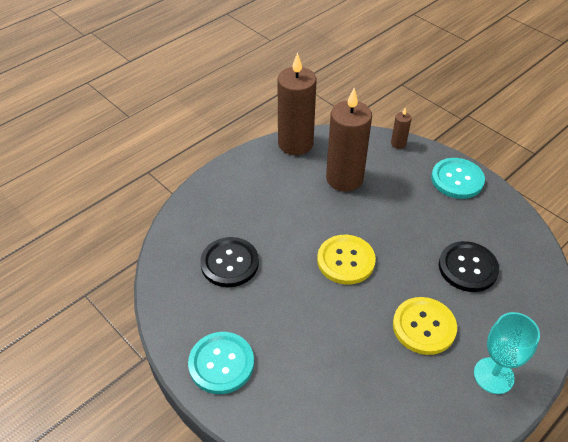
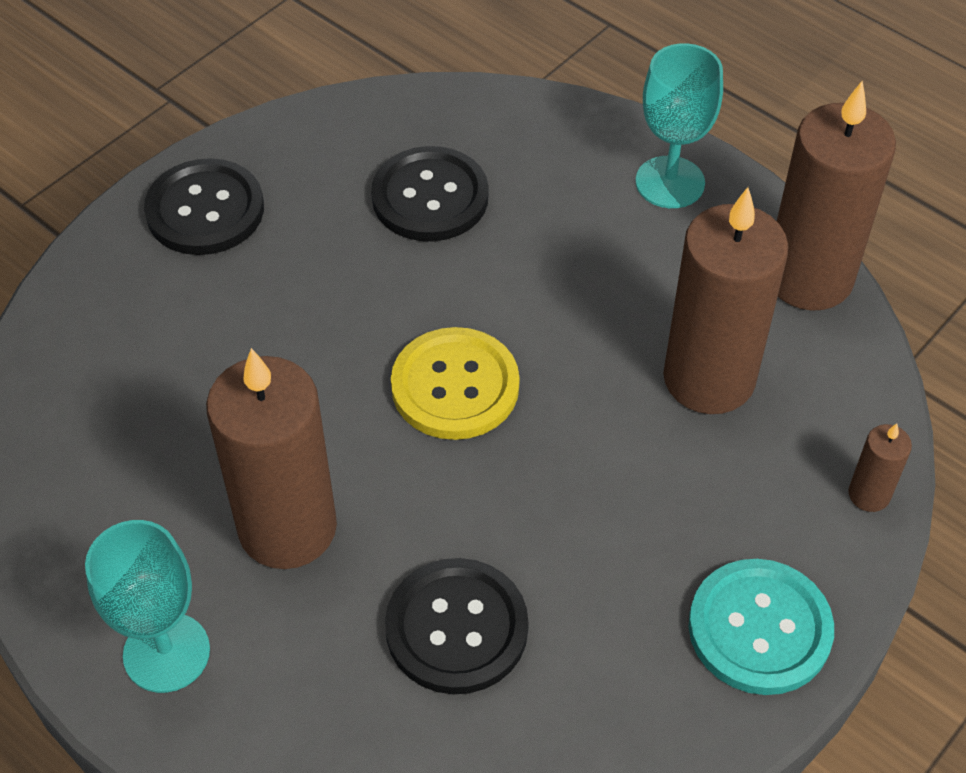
camera: 85 degrees right, 5 degrees up
(221, 363) = (205, 210): turquoise button -> black button
(236, 177) = (670, 182): none -> turquoise goblet
(424, 327) = (287, 528): yellow button -> brown candle

